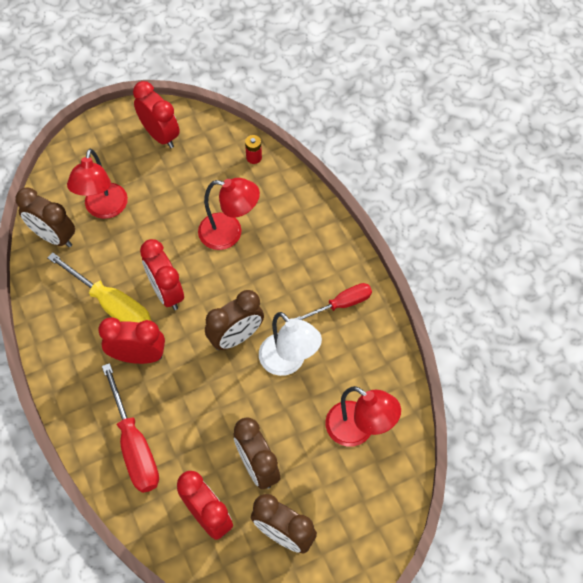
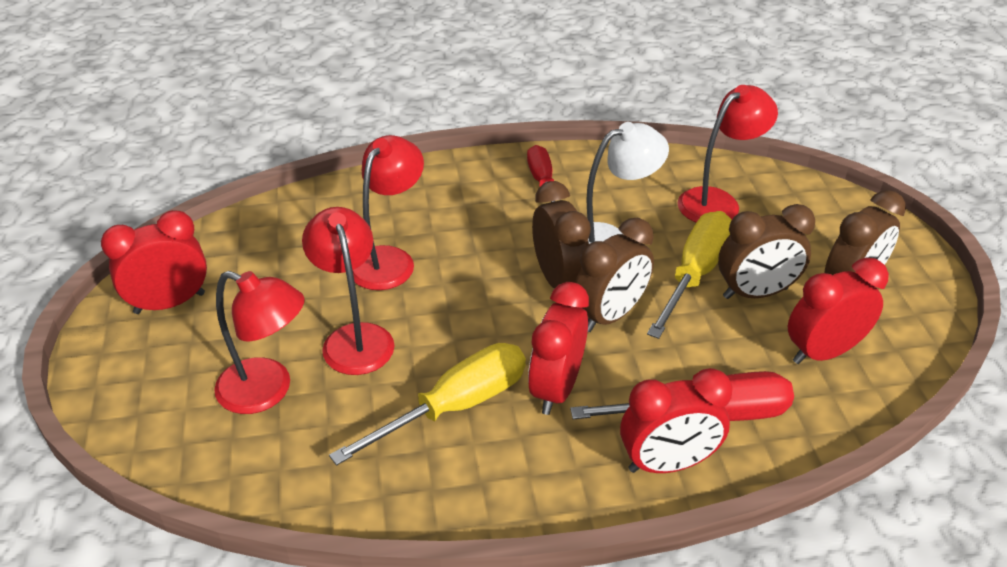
camera: 75 degrees left, 20 degrees down
(54, 237) = (285, 467): brown clock -> brown clock (610, 315)
(155, 237) = (355, 337): none -> red lamp
(166, 292) = (458, 340): red clock -> red clock (667, 463)
(254, 157) = (277, 216): red battery -> none
(267, 423) = (694, 274): none -> yellow screwdriver

